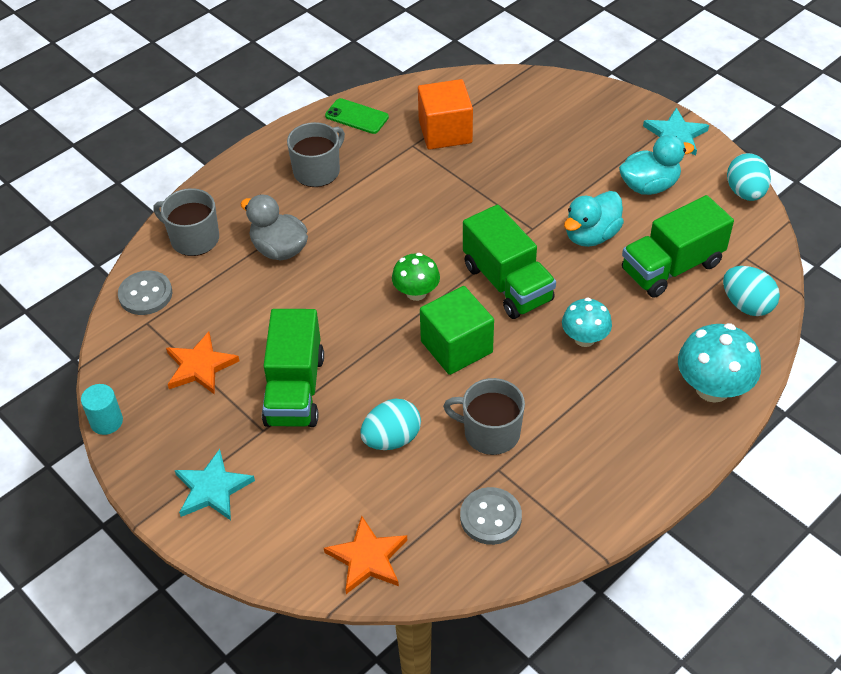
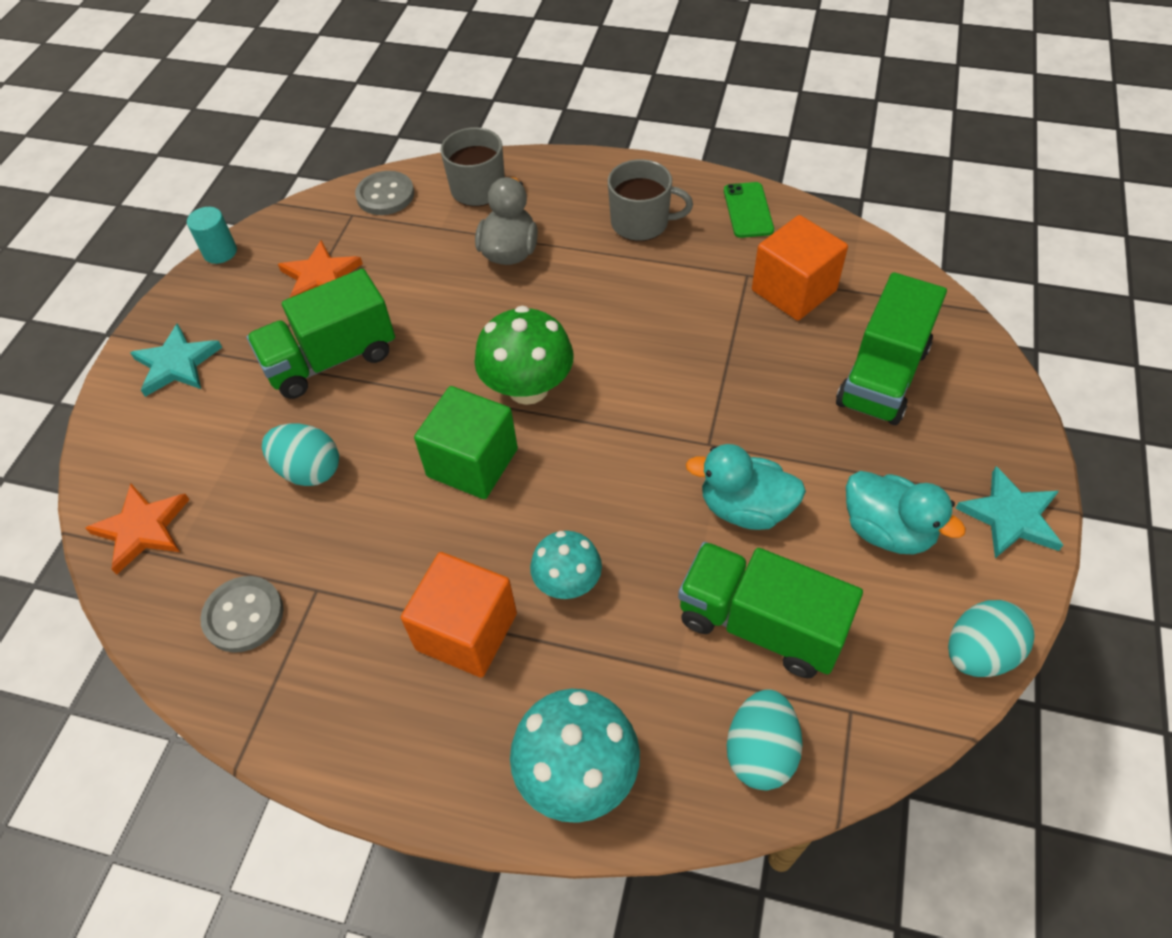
camera: 60 degrees right, 5 degrees up
(416, 292) = (528, 388): green mushroom -> green mushroom, size x1.57
(490, 432) = (365, 555): grey mug -> none
(507, 283) = (601, 462): green truck -> green truck (882, 376)
(585, 401) = (466, 631): none -> orange cube

